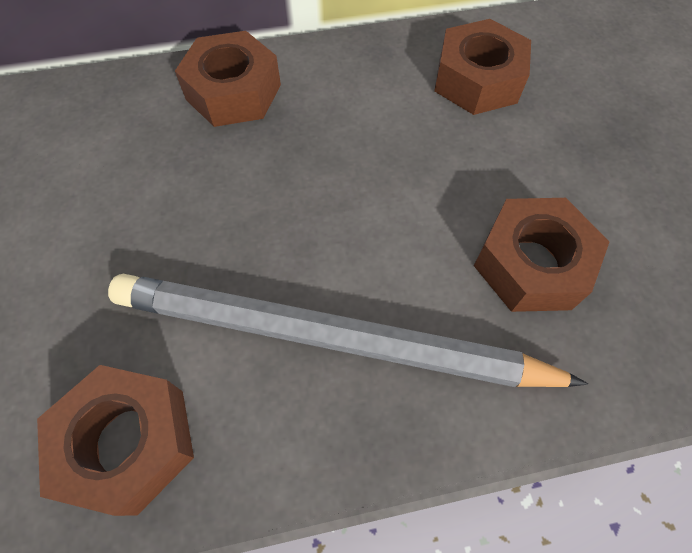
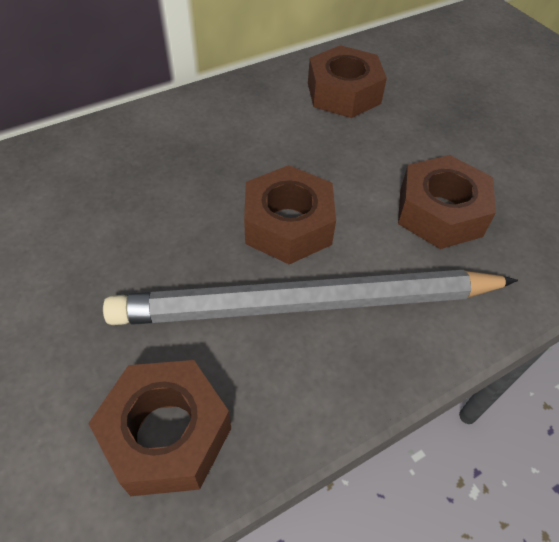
camera: 20 degrees left, 10 degrees down
(233, 92) = (144, 139): brown nut -> brown nut (288, 225)

